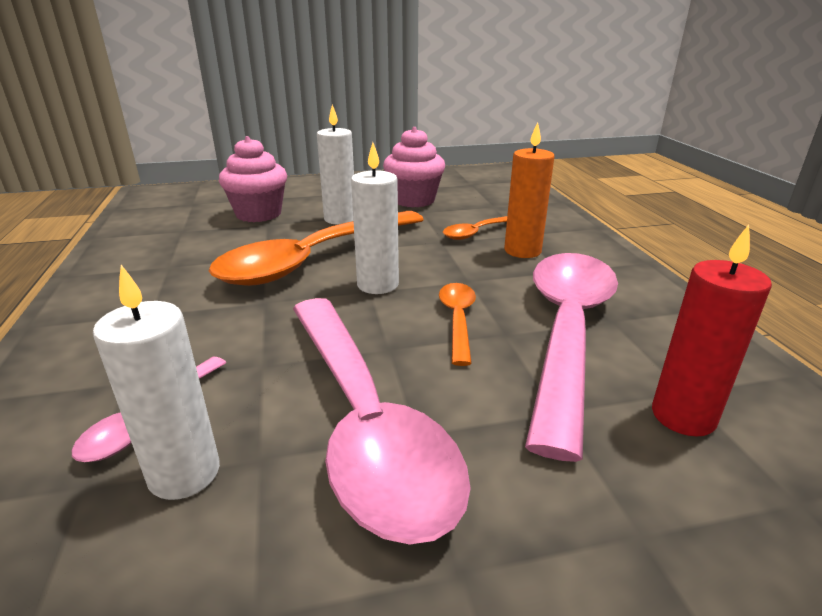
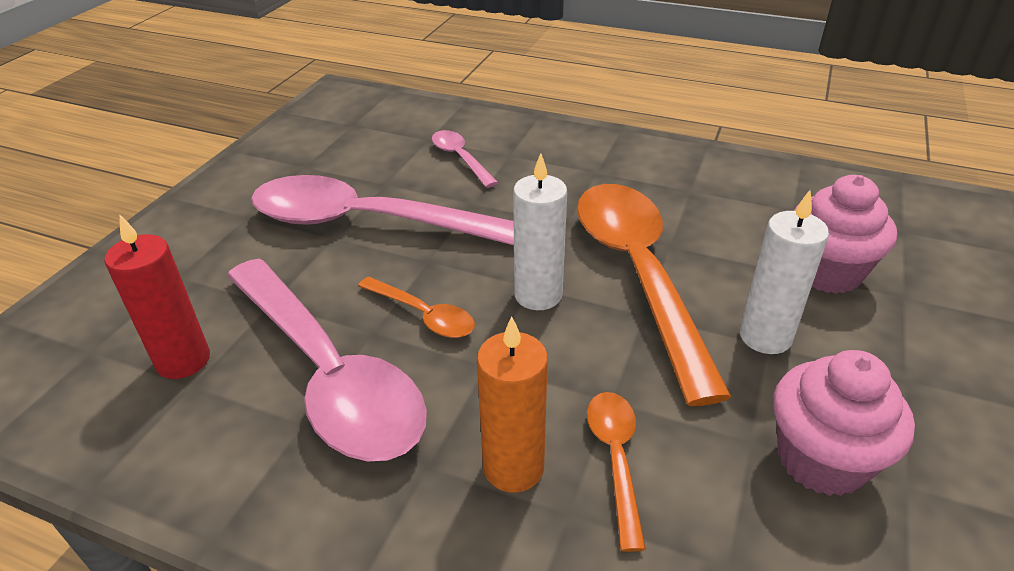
camera: 125 degrees right, 10 degrees up
(184, 473) = (402, 162): white candle -> none

